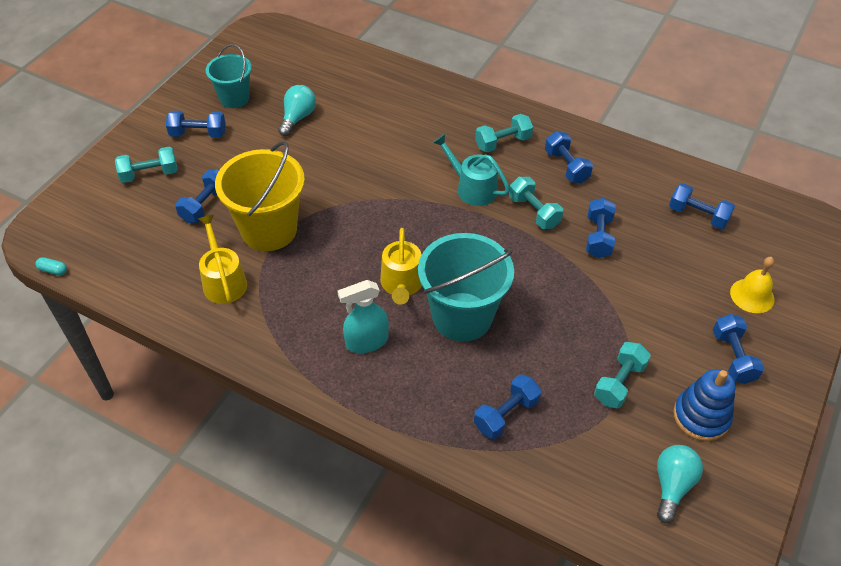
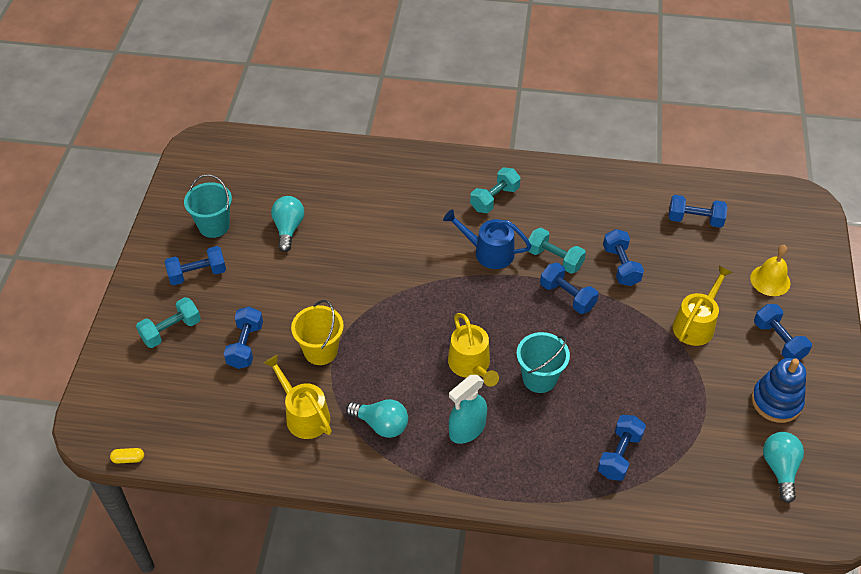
camera: 20 degrees left, 0 degrees up
(53, 270) = (128, 459): turquoise capsule -> yellow capsule
(269, 230) = (320, 351): yellow bucket -> yellow bucket, size x0.60
(288, 311) = (381, 424): none -> turquoise light bulb
(462, 317) = (539, 378): turquoise bucket -> turquoise bucket, size x0.60
(472, 188) = (489, 252): turquoise watering can -> blue watering can
(566, 166) = (562, 206): blue dumbbell -> blue dumbbell (567, 296)
(619, 383) = (698, 394): turquoise dumbbell -> none
(650, 314) = (696, 324): none -> yellow watering can

